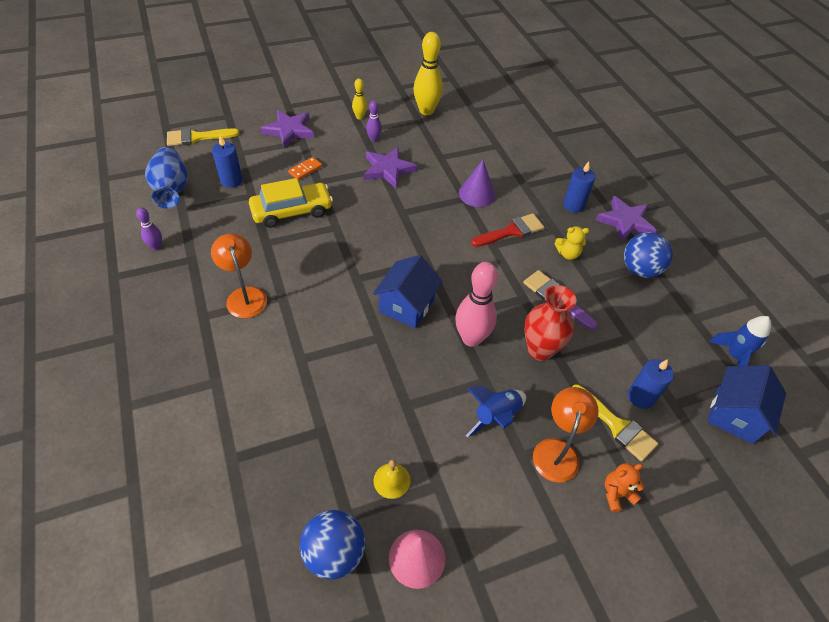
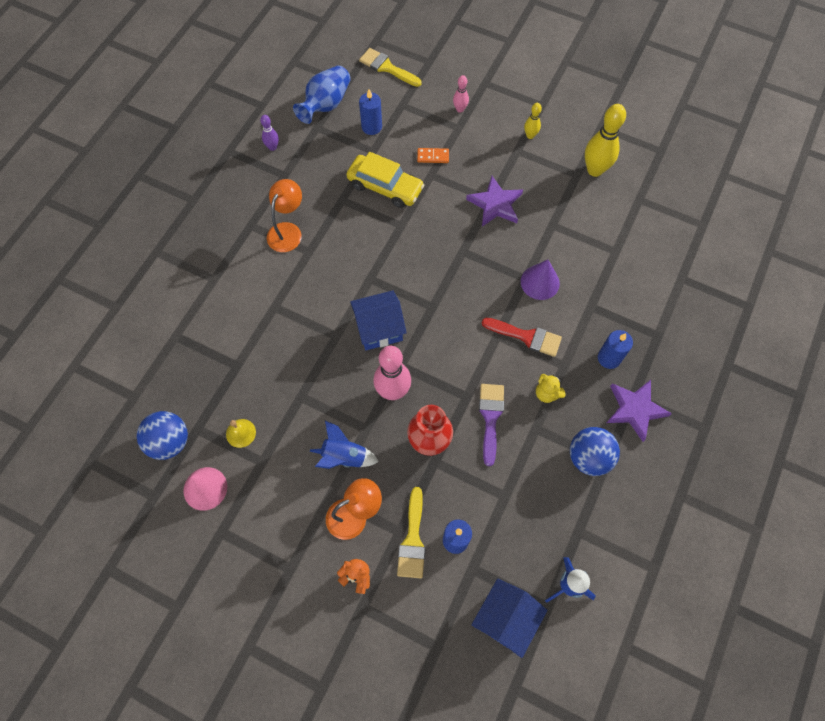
camera: 50 degrees right, 15 degrees up
(289, 130) = (460, 109): purple star -> pink bowling pin
(374, 139) = (517, 166): purple bowling pin -> none
(734, 415) = (505, 618): blue house -> blue house turned 45 degrees counterclockwise

